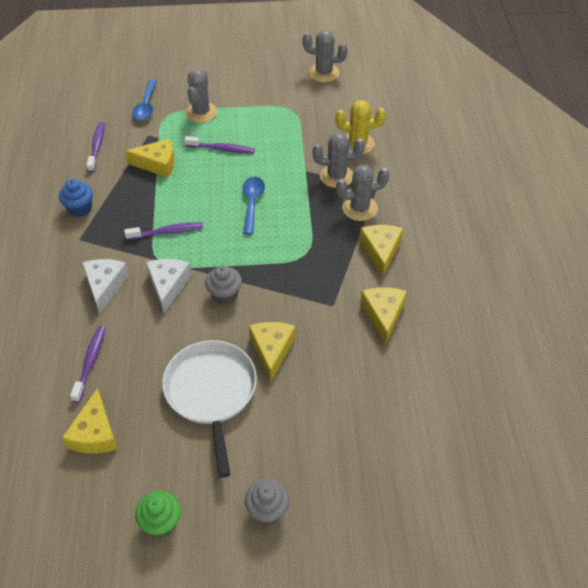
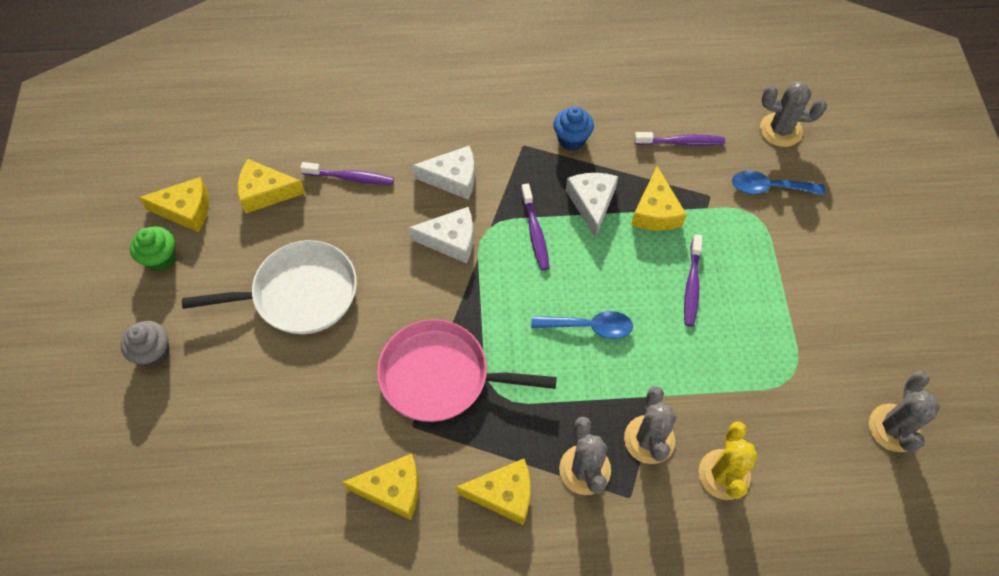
camera: 90 degrees right, 10 degrees up
(145, 198) = (592, 203): none -> white cheese
(201, 112) = (766, 255): grey cactus -> grey cactus (780, 130)
(225, 295) = (434, 301): grey cupcake -> none
(272, 350) = (349, 354): yellow cheese -> yellow cheese (186, 210)
(291, 289) = (440, 376): none -> pink pan

